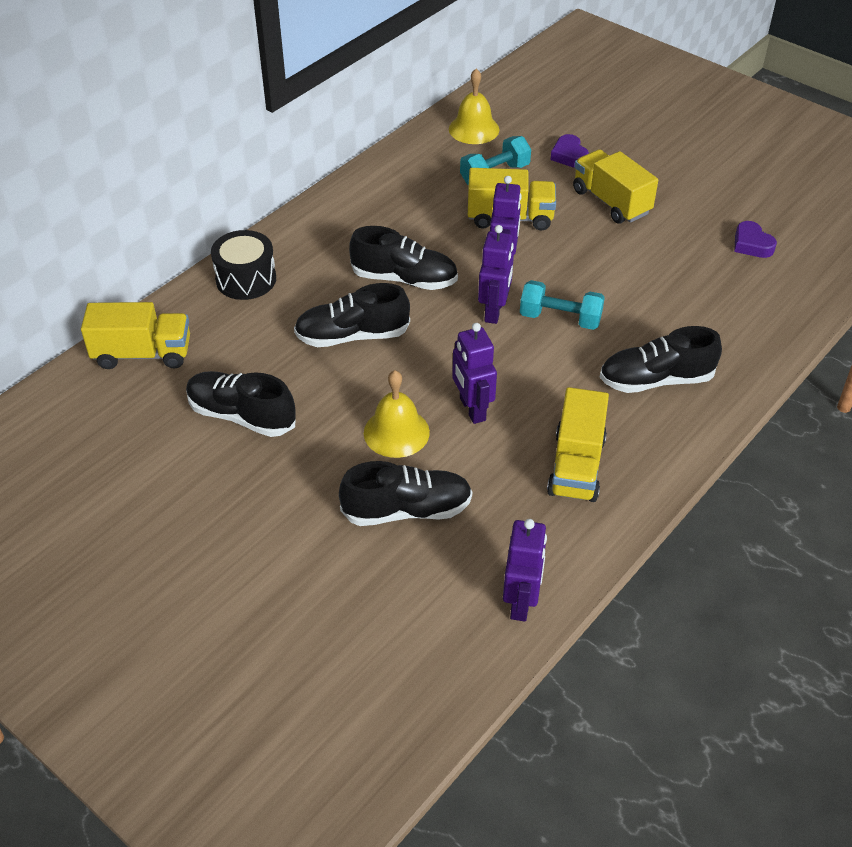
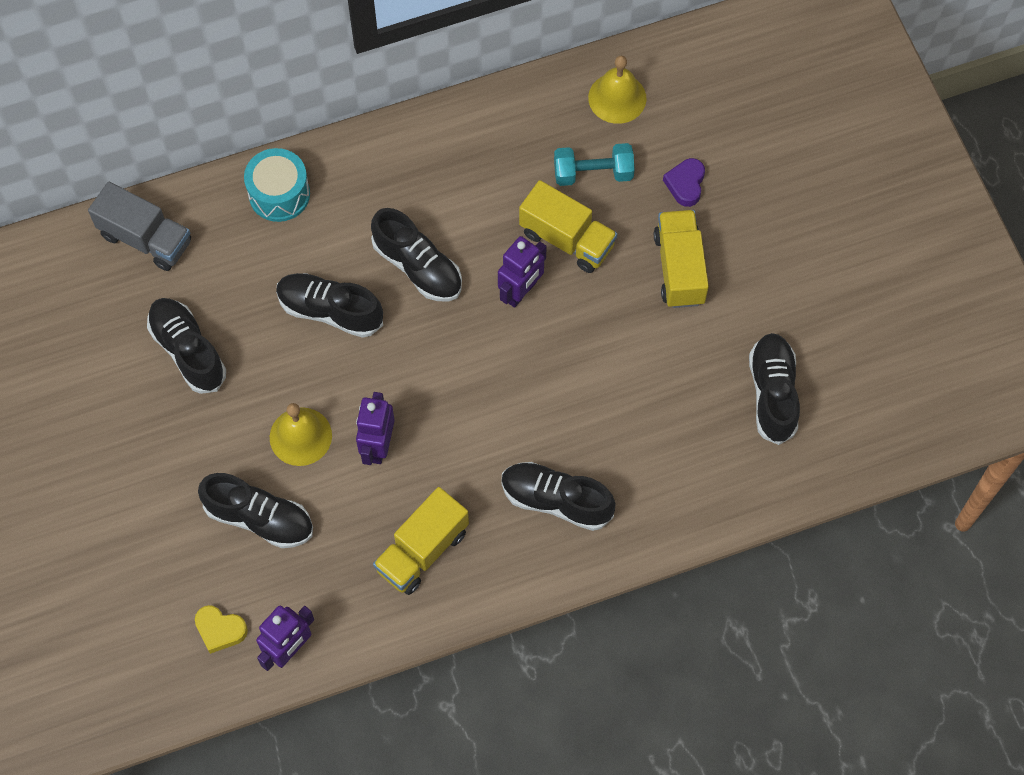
camera: 30 degrees right, 20 degrees up
(142, 354) = (146, 239): yellow truck -> grey truck
(246, 279) = (279, 194): black drum -> turquoise drum
(440, 619) = (220, 630): none -> yellow heart
(494, 311) = (471, 348): purple robot -> none
(560, 318) = (524, 387): turquoise dumbbell -> none
(751, 244) = (772, 393): purple heart -> black shoe

